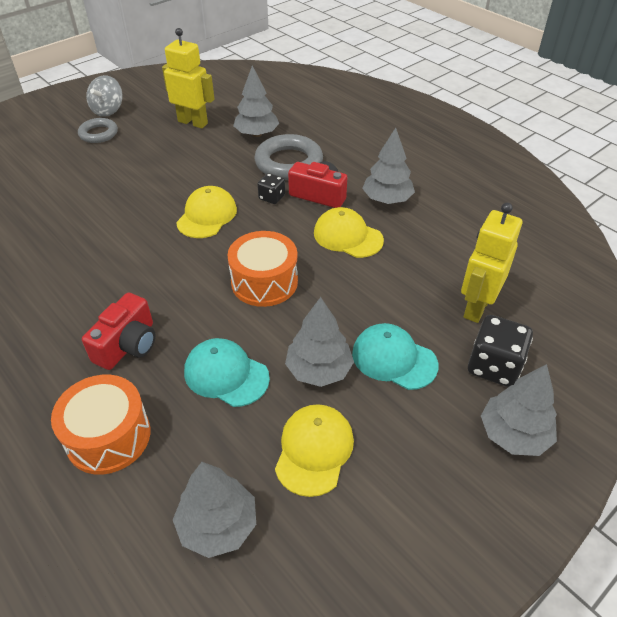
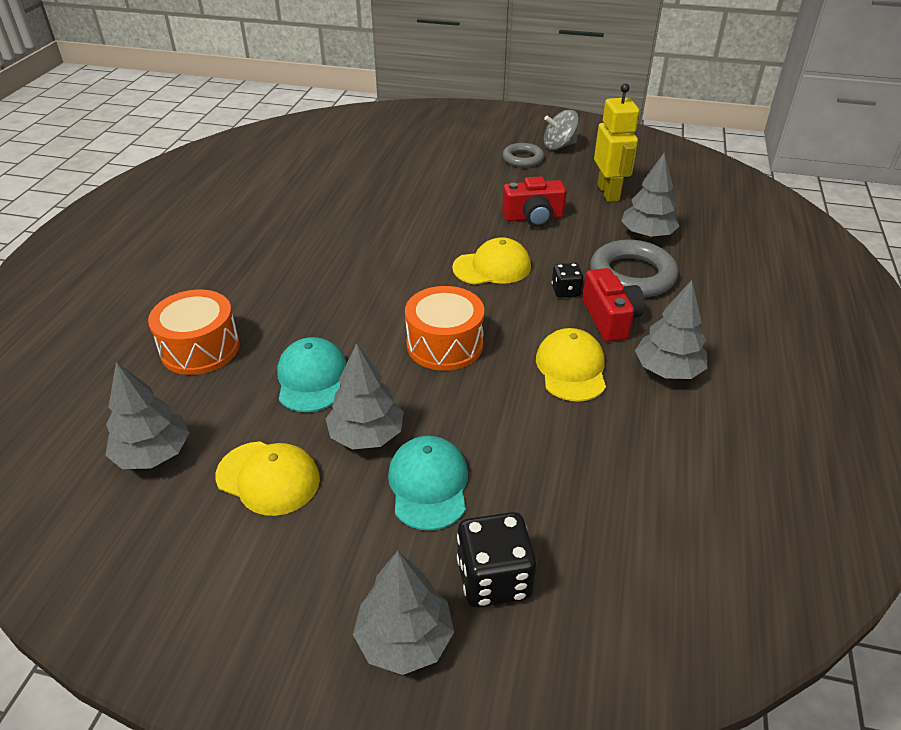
camera: 55 degrees right, 5 degrees down
(128, 345) = (298, 308): red camera -> red camera (533, 218)
(314, 450) = (268, 478): yellow cap -> yellow cap turned 45 degrees clockwise
(476, 307) = (574, 524): yellow robot -> none

